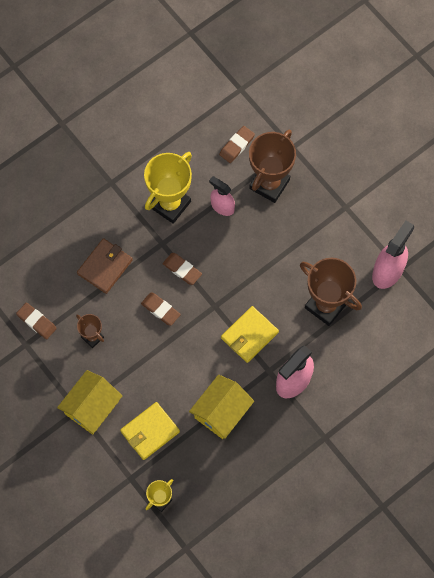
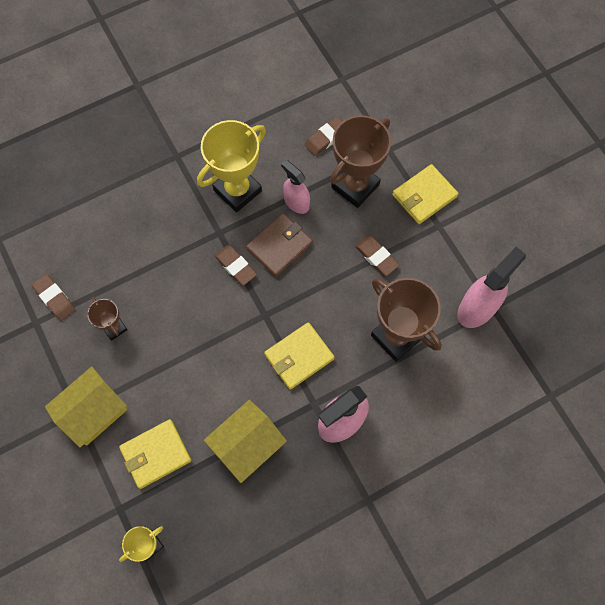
camera: 10 degrees right, 0 degrees up
(105, 267) = (148, 248): brown wallet -> brown wallet (279, 246)
(160, 310) = (201, 309): brown eraser -> brown eraser (376, 257)
(329, 183) = (424, 196): none -> yellow wallet

